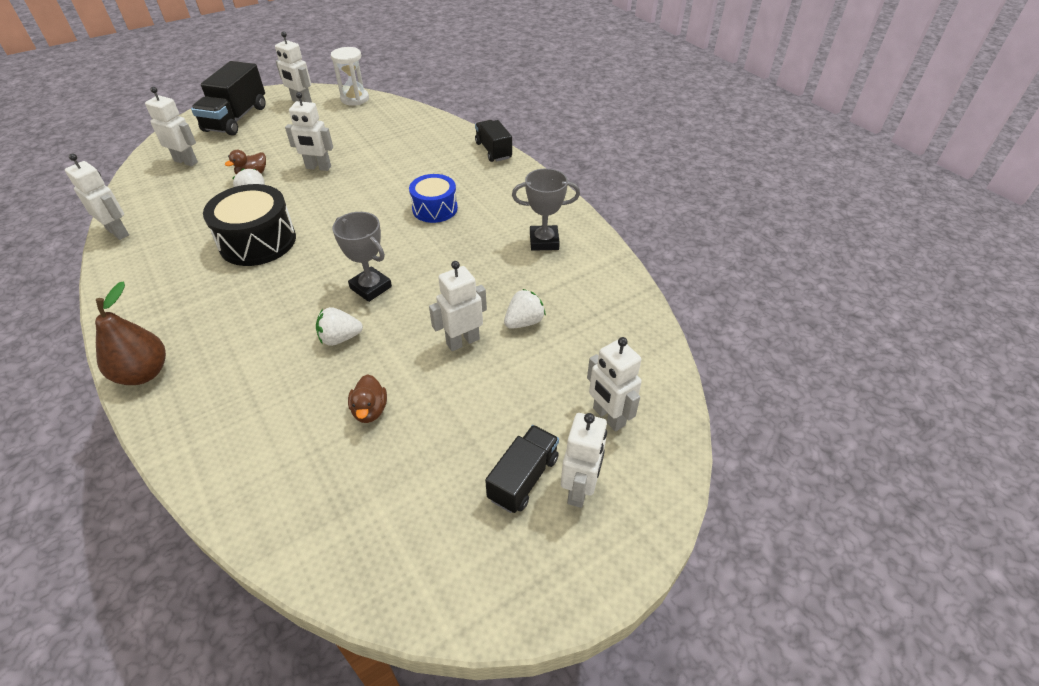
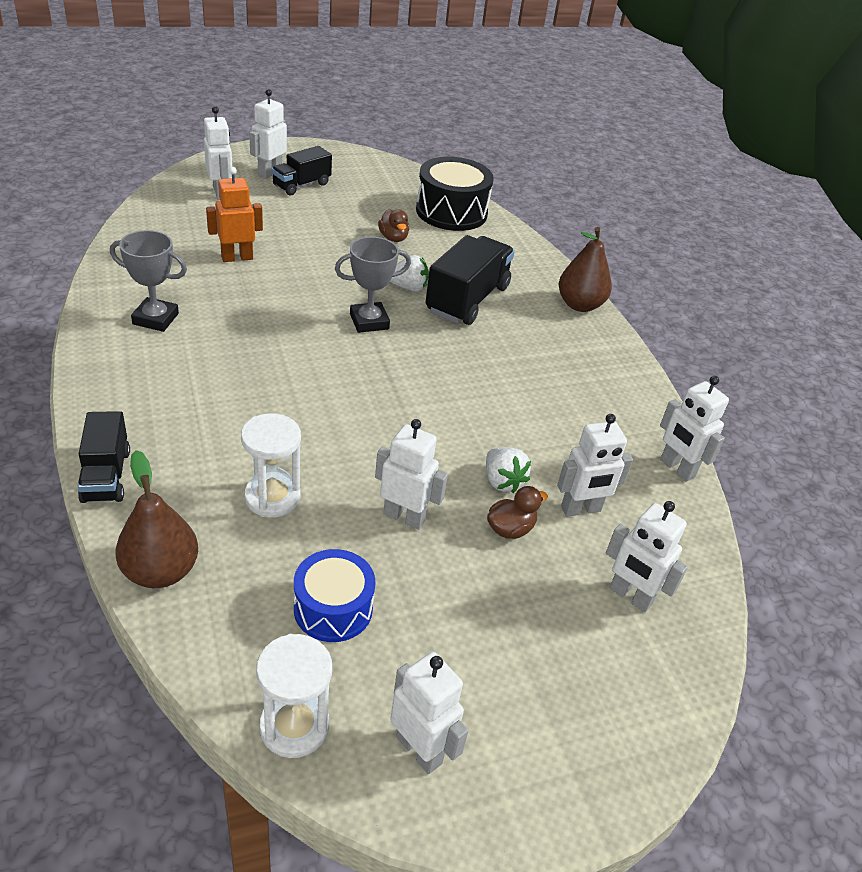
camera: 170 degrees left, 5 degrees down
(236, 119) = (564, 719): black truck -> black truck (467, 299)
(258, 241) = (492, 407): black drum -> black drum (451, 212)
(370, 410) = (393, 238): brown duck -> brown duck turned 150 degrees clockwise
(371, 287) = (369, 321): grey trophy -> grey trophy turned 75 degrees counterclockwise
(397, 160) = (272, 497): none -> white hourglass
(435, 209) = (258, 394): blue drum -> blue drum (333, 608)
(437, 125) = (160, 571): none -> brown pear
(462, 341) = (300, 258): white robot -> white robot (581, 509)
(524, 322) = (237, 258): white strawberry -> orange robot

